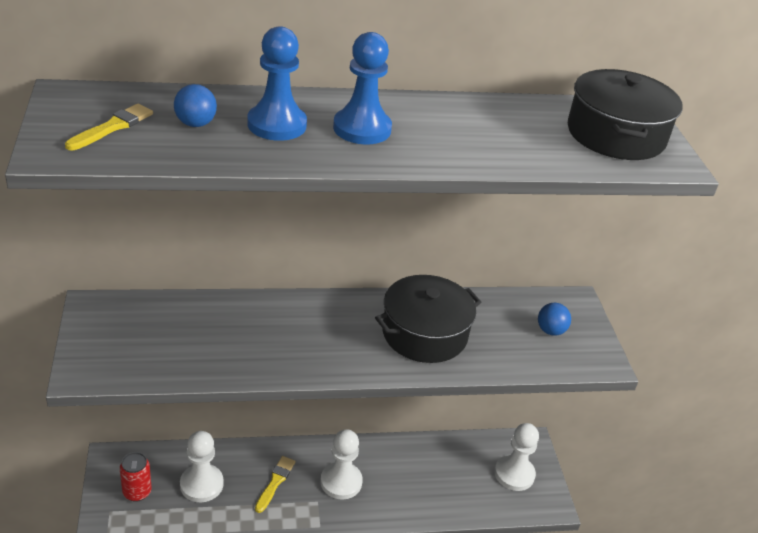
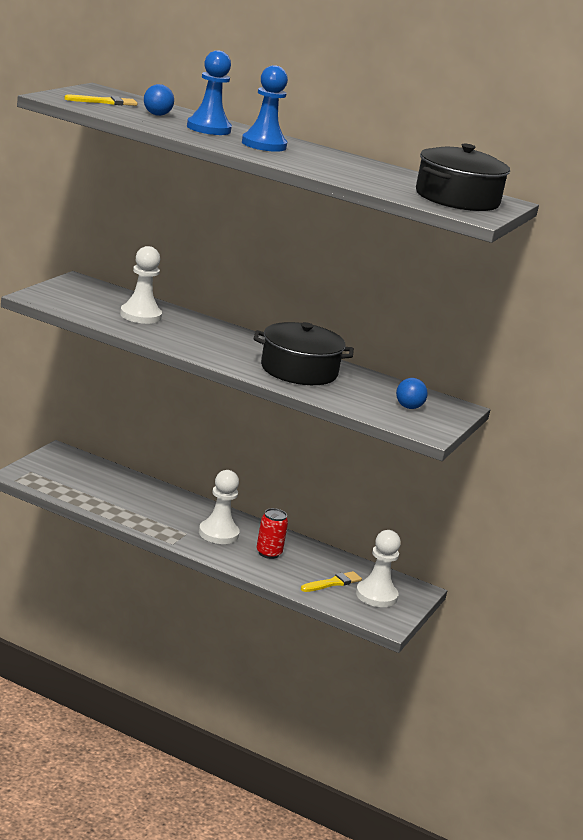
camera: 35 degrees right, 15 degrees down
(137, 492) = (60, 472): red can -> red can (268, 553)
(201, 484) = (110, 489): white pawn -> white pawn (140, 315)
(275, 482) = (166, 511): yellow brush -> yellow brush (333, 583)

